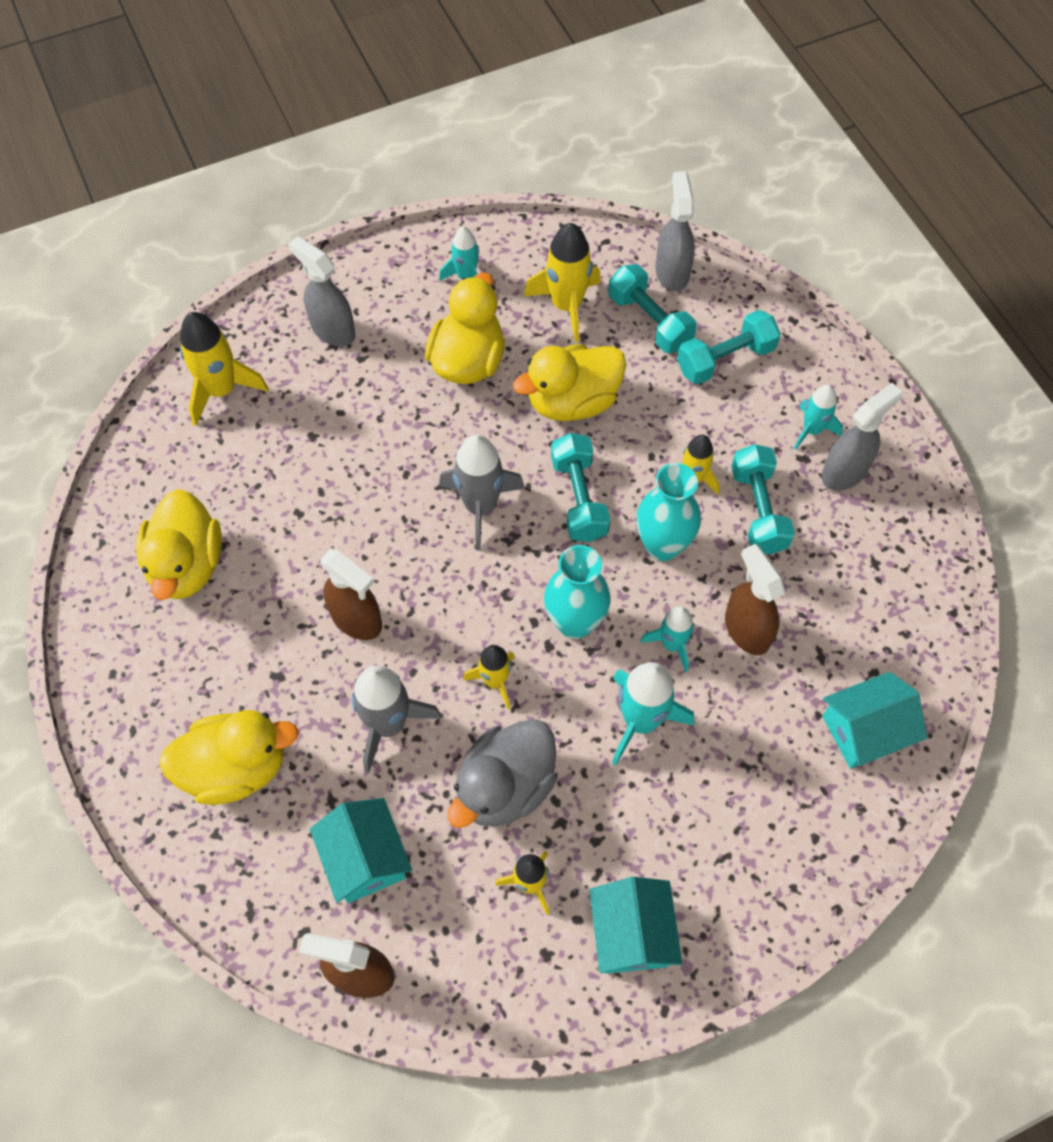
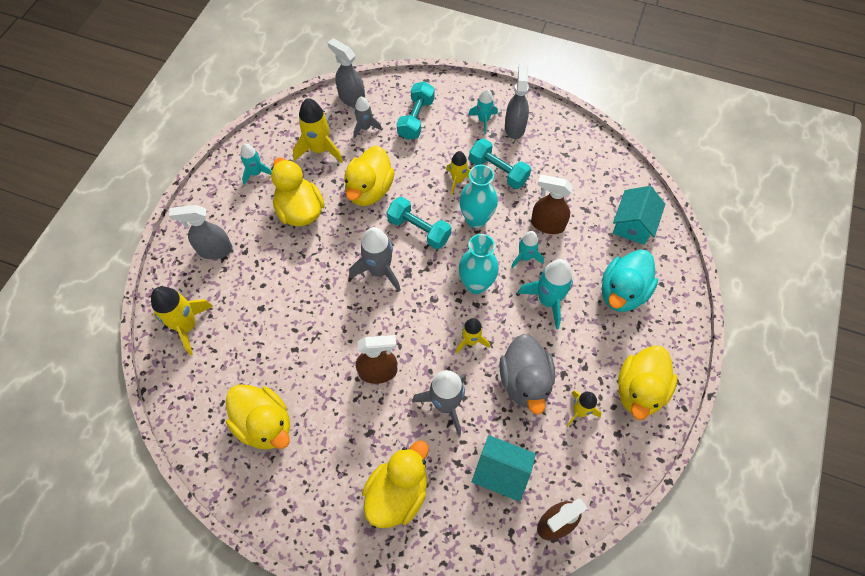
camera: 45 degrees left, 0 degrees up
(631, 933) = (639, 390): turquoise house -> yellow duck
(649, 321) = (365, 127): turquoise dumbbell -> grey rocket
(749, 799) = (622, 292): none -> turquoise duck

